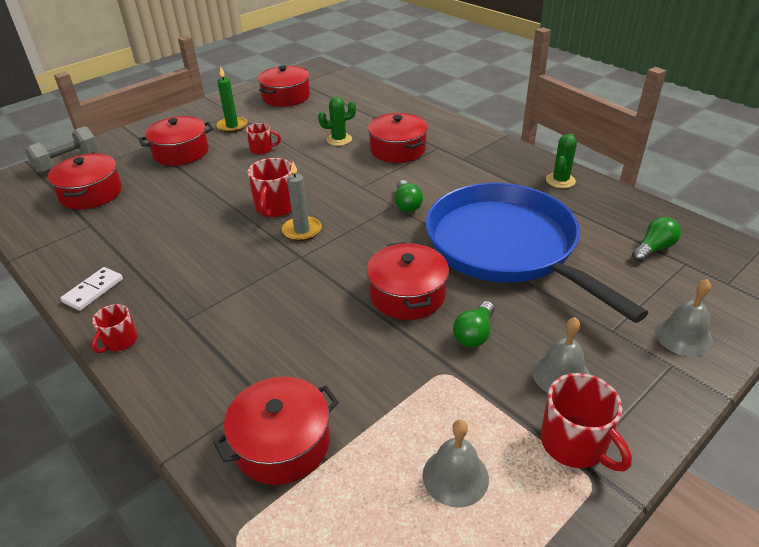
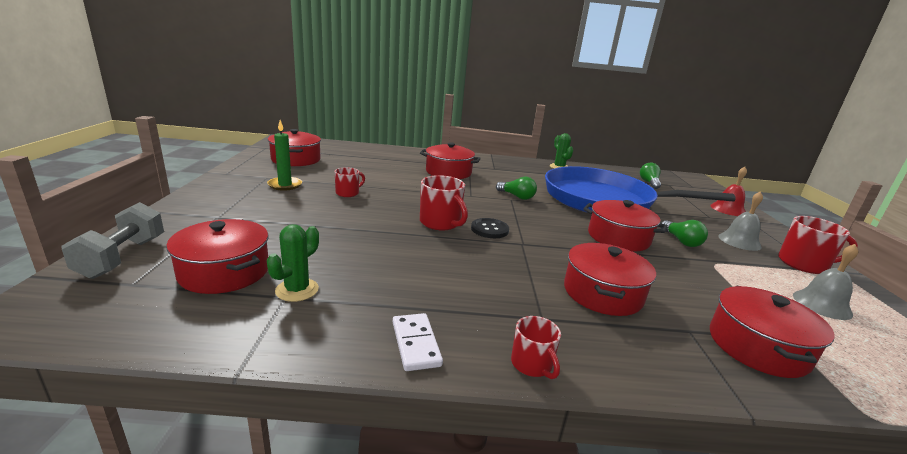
camera: 50 degrees left, 15 degrees down
(181, 152) = (269, 212): red pot -> red pot (602, 293)
(302, 230) = (489, 229): grey candle -> black button
(339, 139) = (397, 175): green cactus -> green cactus (297, 290)
(683, 336) = (728, 209): grey bell -> red bell

